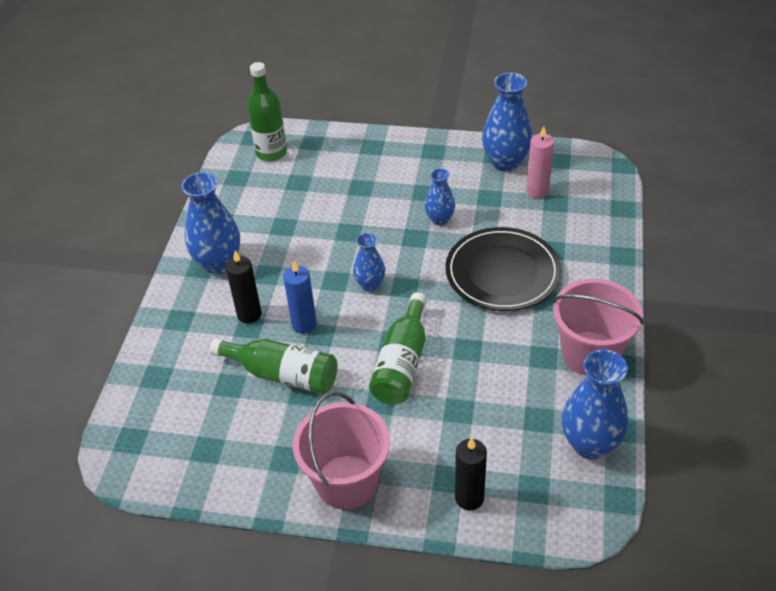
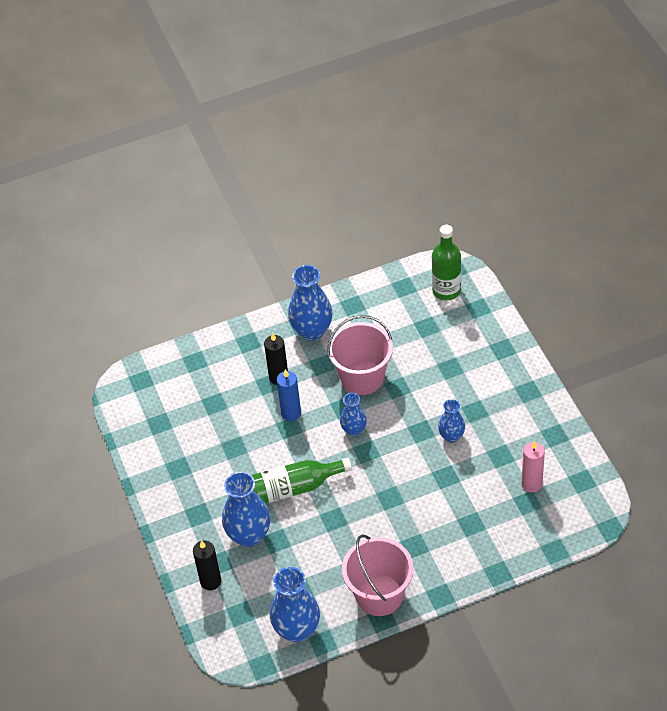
camera: 60 degrees right, 5 degrees up
(282, 374) = (241, 426): green bottle -> none
(346, 482) = (181, 509): pink bucket -> pink bucket (362, 377)
(502, 273) = (423, 504): black plate -> none
(505, 162) = (551, 446): blue vase -> blue vase (249, 535)

